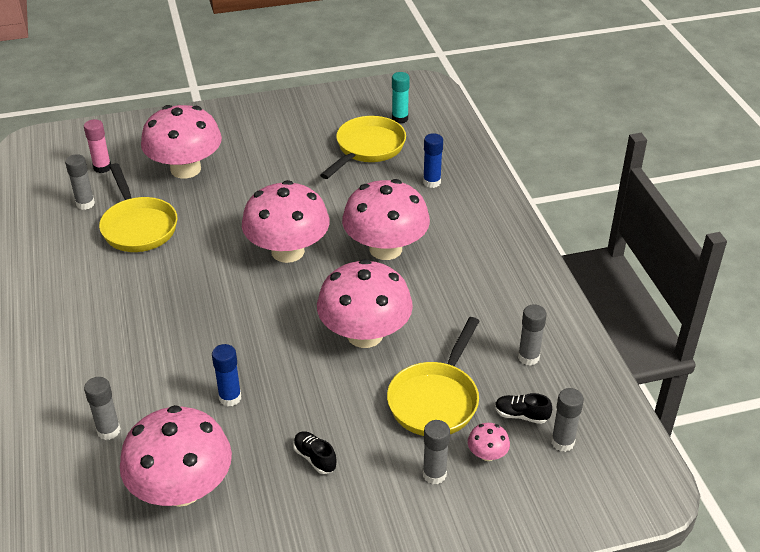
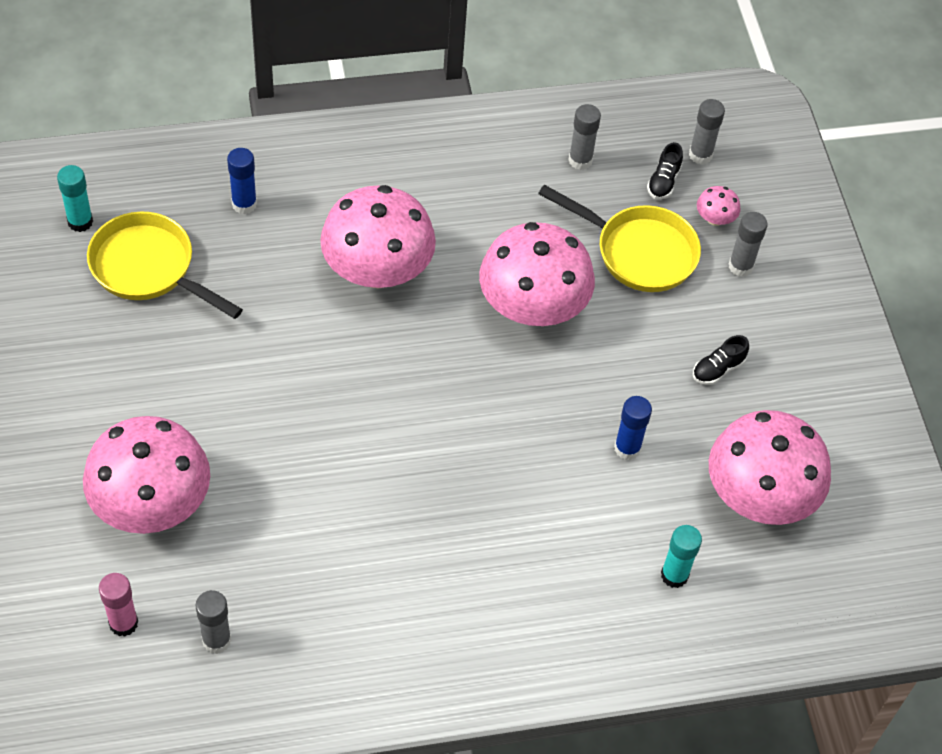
camera: 90 degrees left, 15 degrees up
(108, 431) = (674, 575): grey glue stick -> turquoise glue stick
(138, 226) = (285, 563): yellow pan -> none
(288, 251) = (367, 378): pink mushroom -> none

